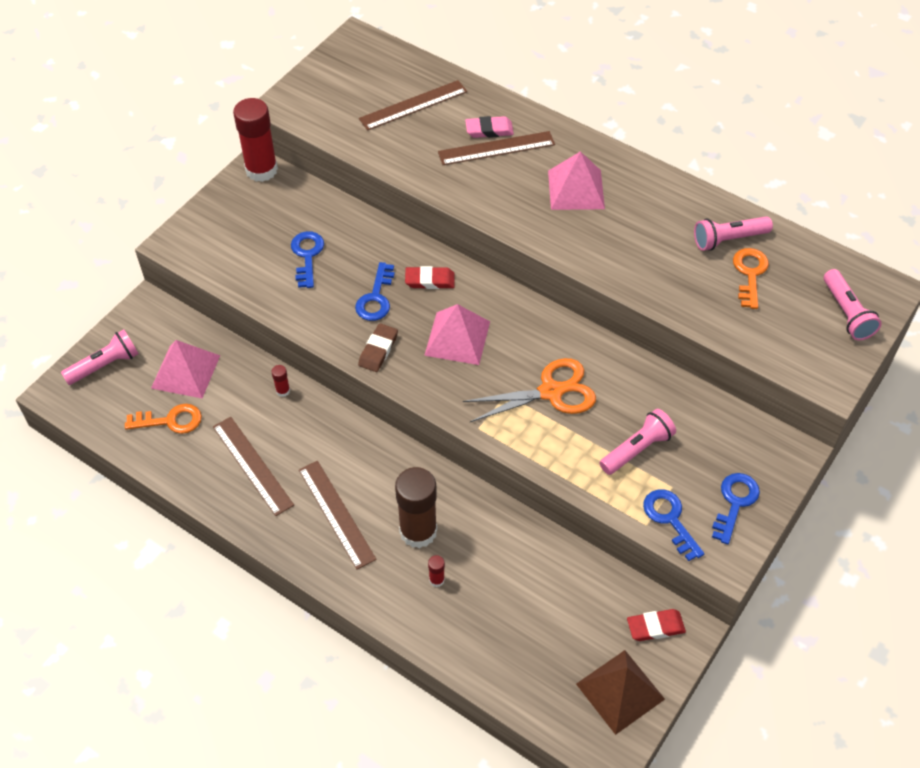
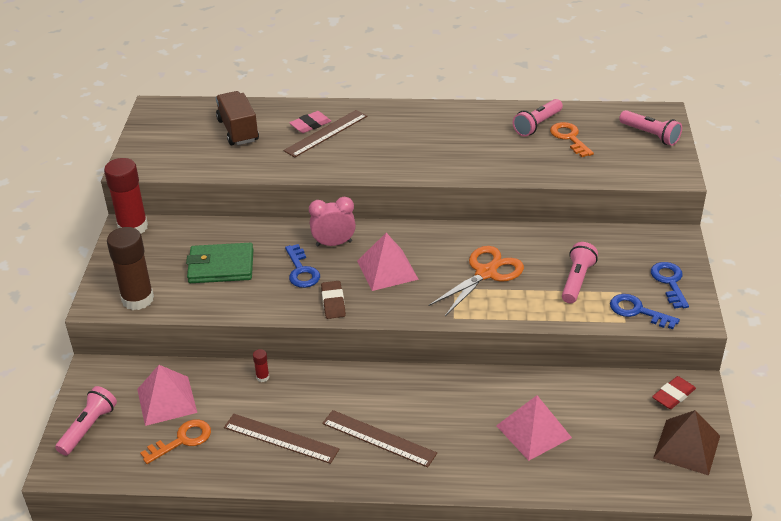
camera: 30 degrees left, 15 degrees down
(307, 255) = (221, 266): blue key -> green wallet
(413, 105) = (238, 130): brown ruler -> brown truck
(418, 531) = (452, 419): brown glue stick -> brown glue stick (137, 299)
(430, 280) = (334, 243): red eraser -> pink clock
(436, 580) = (494, 443): red glue stick -> none
(576, 189) = (406, 136): pink pyramid -> pink pyramid (533, 431)

